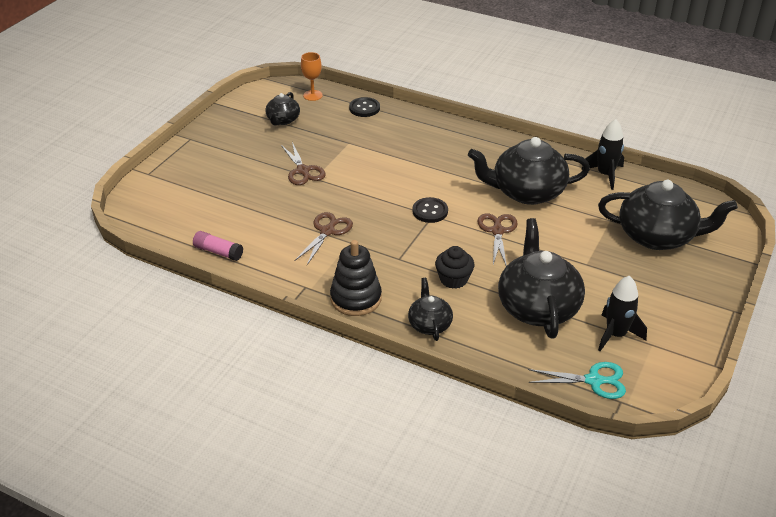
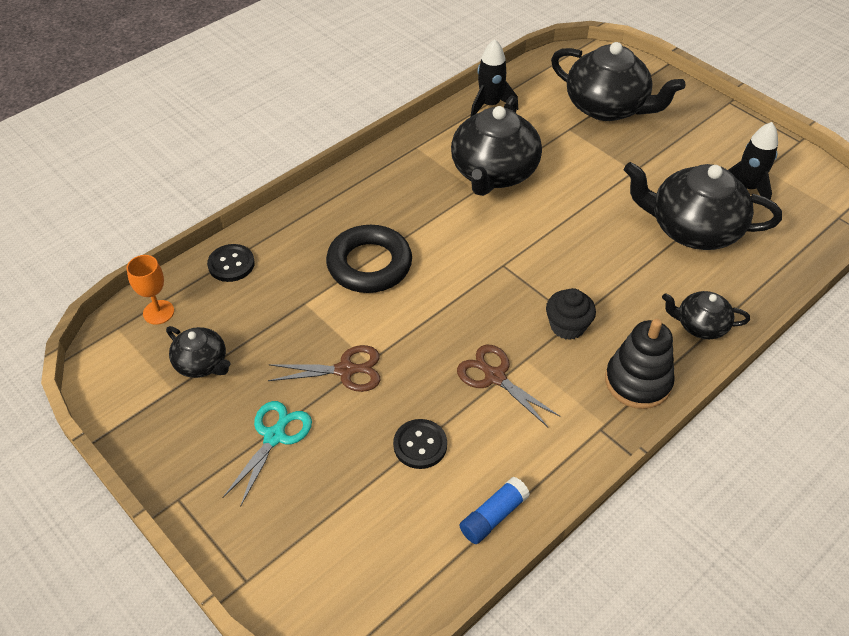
camera: 70 degrees left, 10 degrees up
(218, 252) = (493, 516): pink glue stick -> blue glue stick
(396, 159) = (369, 264): none -> black ring
(430, 211) = (494, 265): black button -> black button (420, 445)
(453, 279) = (628, 281): black cupcake -> black cupcake (567, 326)
(497, 231) = (555, 218): brown scissors -> none
(594, 381) = (809, 225): turquoise scissors -> turquoise scissors (275, 436)
(657, 236) = (607, 107): black teapot -> black teapot turned 90 degrees clockwise

